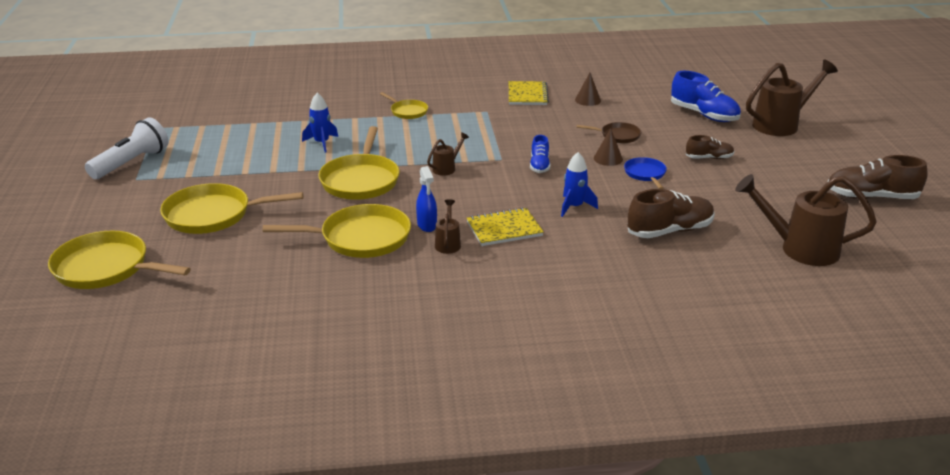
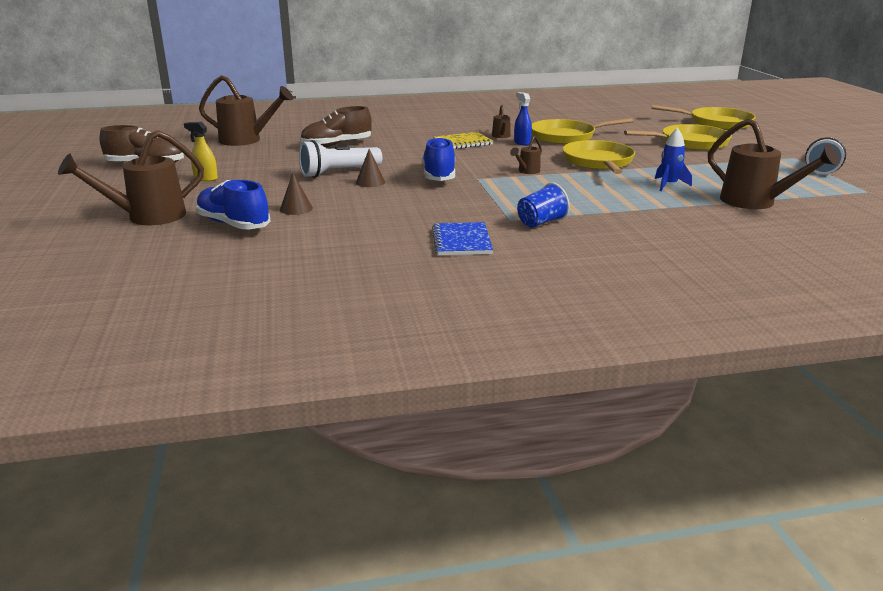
camera: 175 degrees right, 5 degrees down
(271, 120) = (755, 202): none -> brown watering can
(407, 111) = (607, 216): yellow pan -> none
(463, 108) = (541, 222): none -> blue cup
(527, 95) = (461, 241): yellow notebook -> blue notebook
(539, 165) = (439, 175): blue shoe -> blue shoe, size x1.72
(574, 207) = (408, 153): blue rocket -> none
(588, 100) = (378, 237): brown cone -> brown cone (296, 208)
(618, 136) = (352, 200): brown pan -> none
(645, 174) = (338, 173): blue pan -> white flashlight
(709, 158) = (266, 185): brown shoe -> none
(779, 170) = (205, 178): none -> yellow spray bottle

